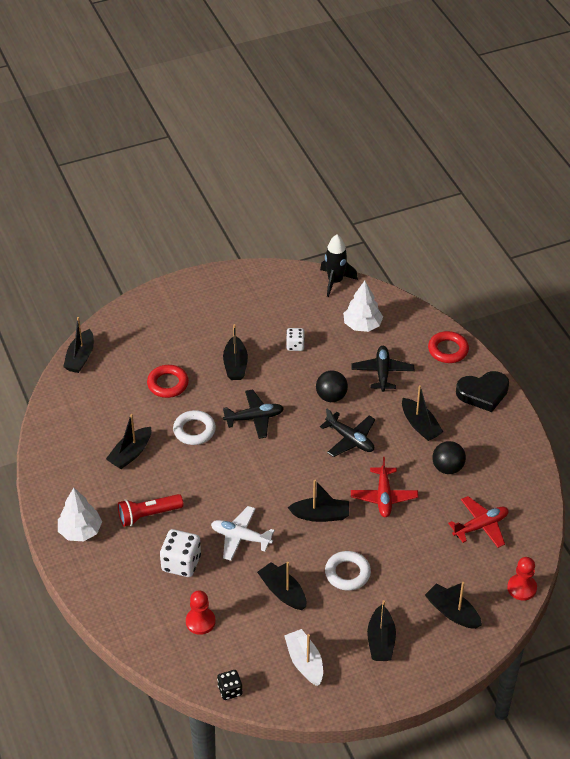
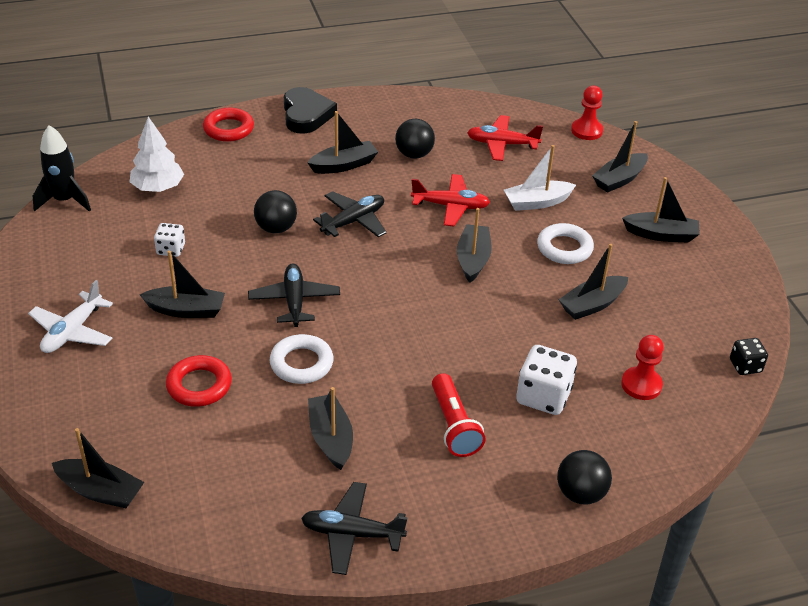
camera: 85 degrees left, 5 degrees down
(80, 531) = (476, 508): white tree -> none
(96, 585) = (580, 493): none -> black ball
(130, 453) = (331, 438): black boat -> black boat turned 150 degrees counterclockwise
(241, 537) = (502, 334): white plane -> white plane (72, 331)
(304, 662) = (696, 297): white boat -> white boat (537, 202)
(382, 372) = (248, 182): black plane -> black plane (352, 534)
(480, 526) = (502, 144): red plane -> red plane turned 60 degrees counterclockwise

